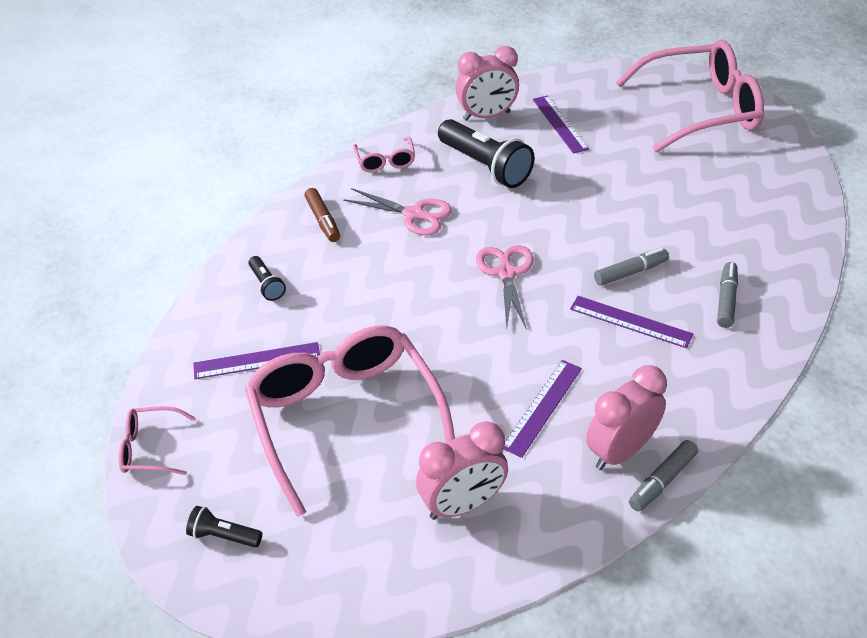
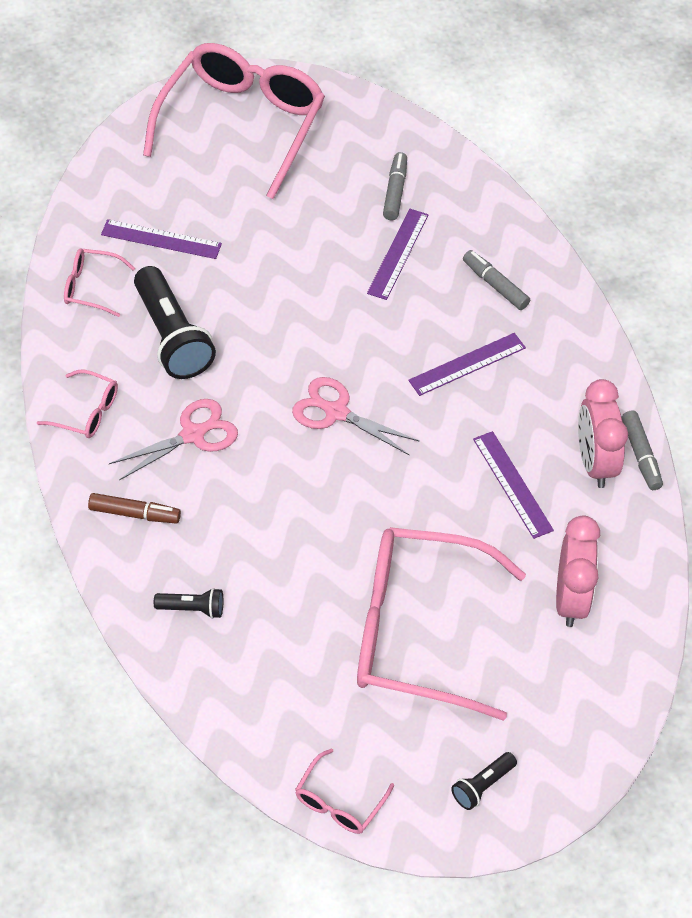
camera: 60 degrees left, 10 degrees up
(257, 361) = (293, 666): purple ruler -> purple ruler (398, 254)
(485, 166) = (172, 337): black flashlight -> black flashlight turned 75 degrees clockwise
(486, 116) = (92, 287): pink clock -> pink glasses
(630, 272) = (410, 325): grey marker -> grey marker (395, 191)

